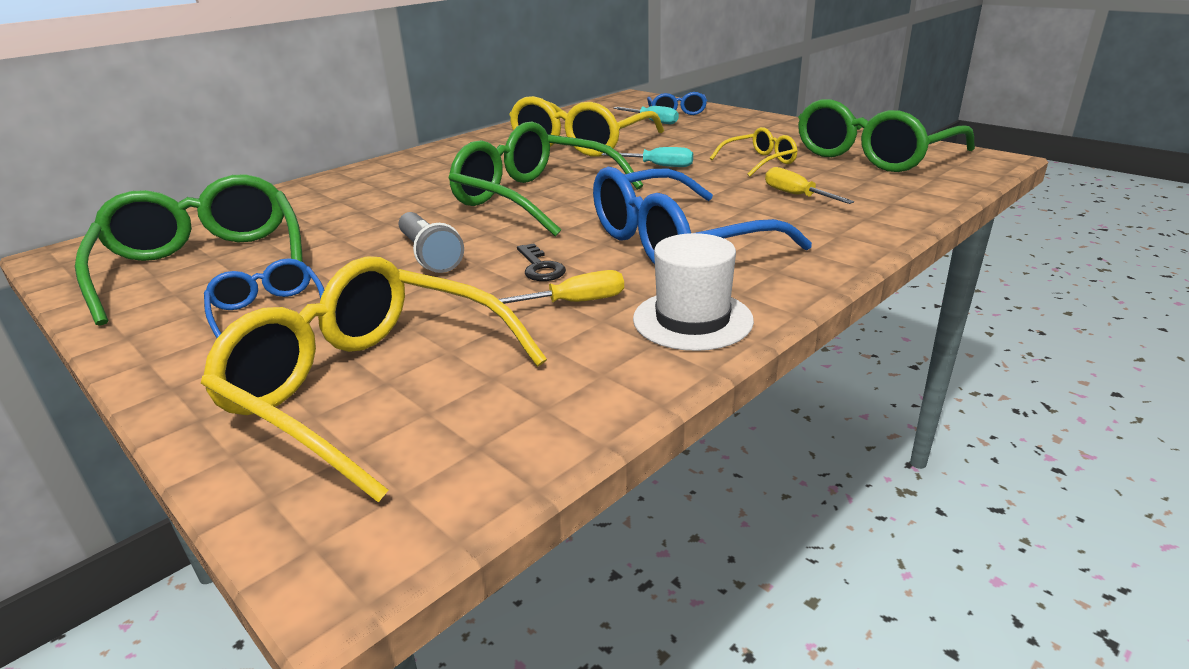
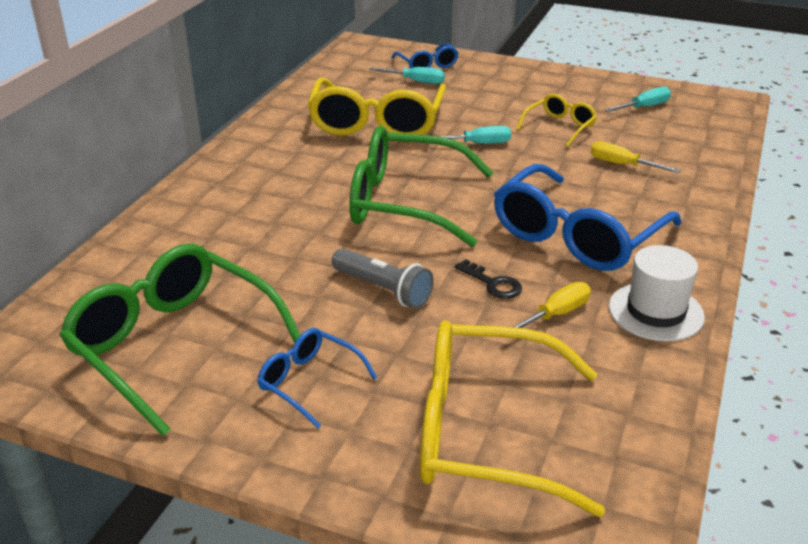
camera: 25 degrees left, 5 degrees up
(873, 156) = (644, 107): green glasses -> turquoise screwdriver

